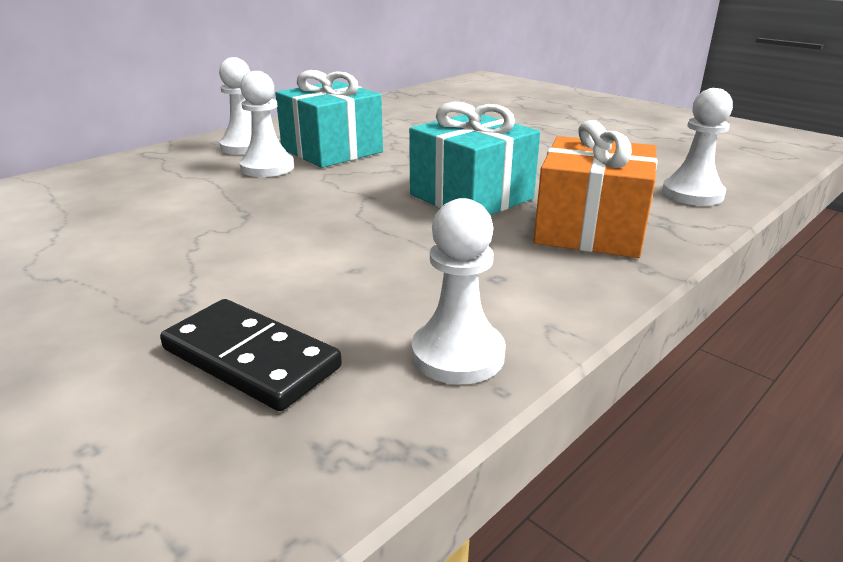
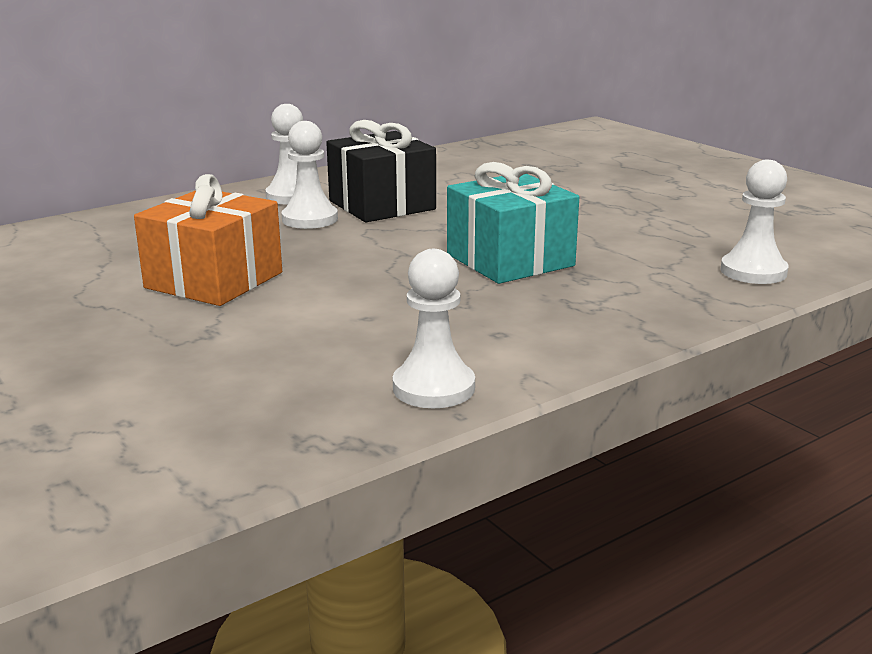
camera: 10 degrees right, 5 degrees down
(250, 358) = (257, 376): black domino -> none
(332, 150) = (382, 205): turquoise gift -> black gift
(590, 229) = (617, 298): orange gift -> orange gift (214, 280)

